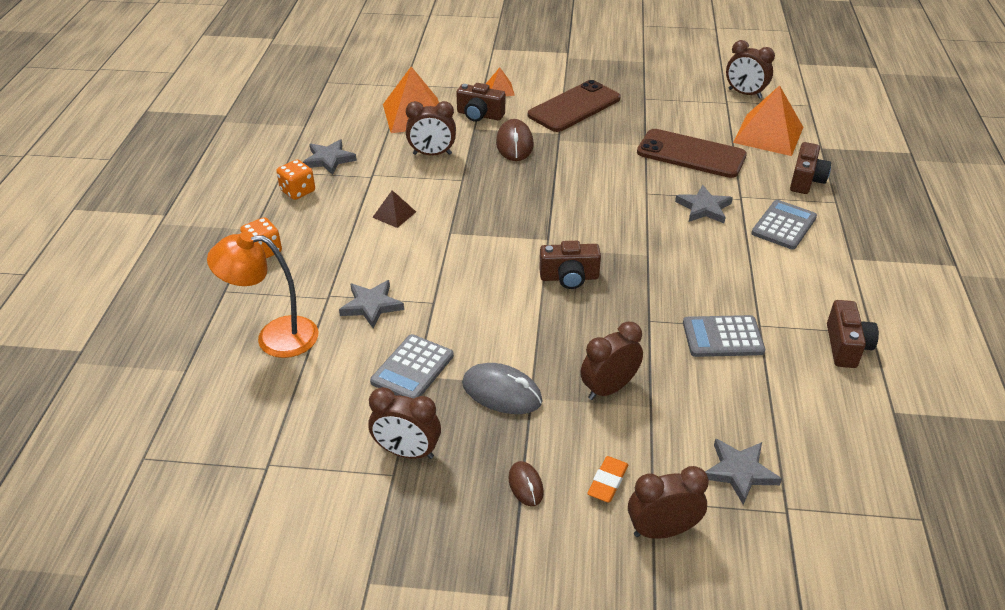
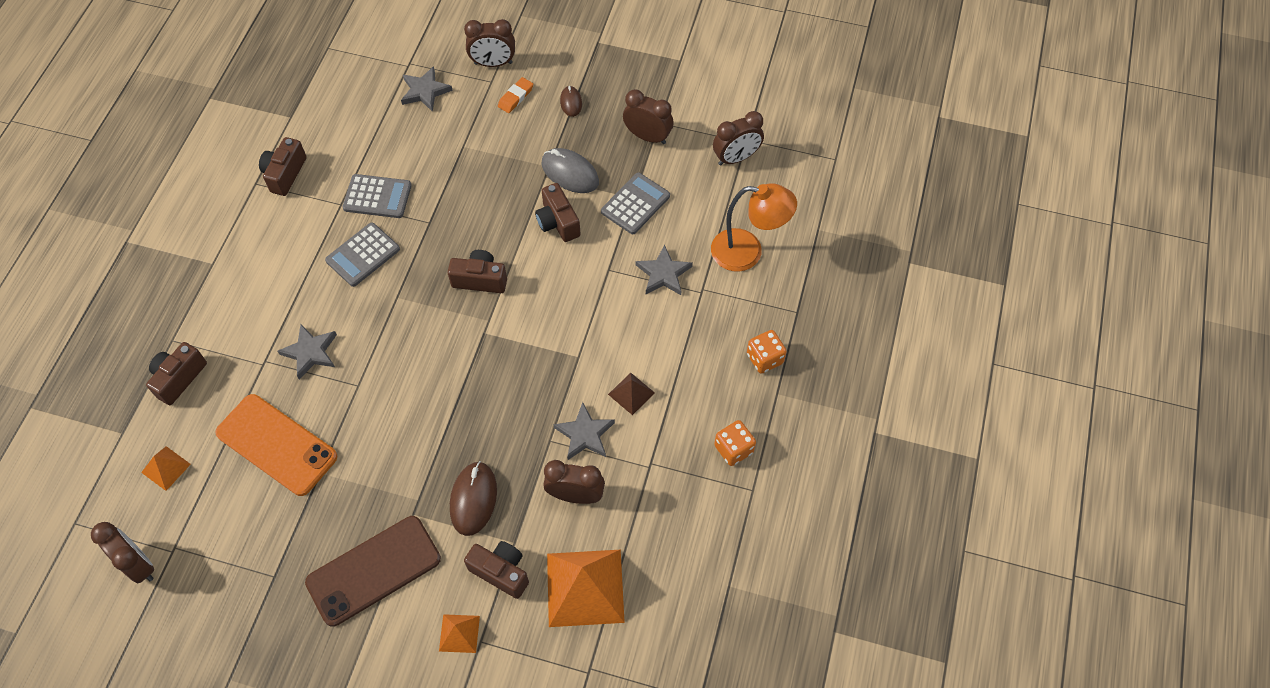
camera: 170 degrees left, 20 degrees up
(329, 159) = (698, 504): grey star -> grey star (585, 434)
(502, 338) = (558, 222): none -> brown camera
(608, 388) = (488, 165): brown clock -> brown clock (736, 158)
(691, 154) = (276, 445): brown phone -> orange phone
(768, 134) = (166, 468): orange pyramid -> orange pyramid, size x0.49
(784, 225) = (246, 314): grey calculator -> grey calculator (363, 255)

